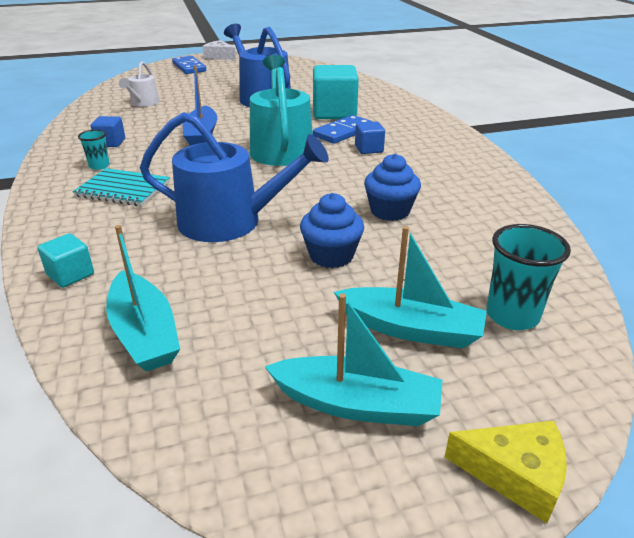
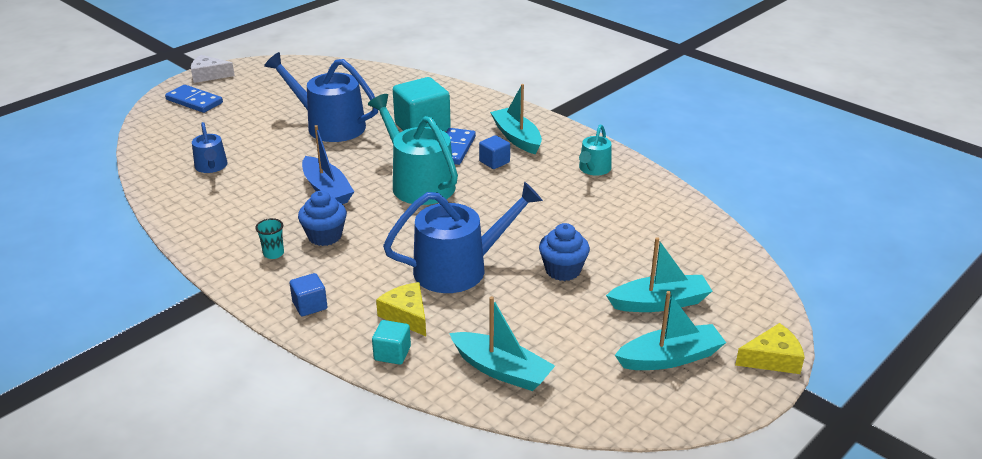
camera: 30 degrees left, 0 degrees up
(110, 143) = (247, 225): blue cube -> blue cube (310, 305)
(123, 189) = (330, 269): turquoise notebook -> none
(130, 246) = (406, 315): none -> yellow cheese
(143, 103) = (211, 167): white watering can -> blue watering can
(390, 211) = (567, 219): blue cupcake -> blue cupcake (325, 236)
(411, 137) = (517, 138): none -> turquoise boat
(465, 177) = (593, 169): none -> turquoise watering can
(512, 315) = (708, 272): turquoise cup -> none

